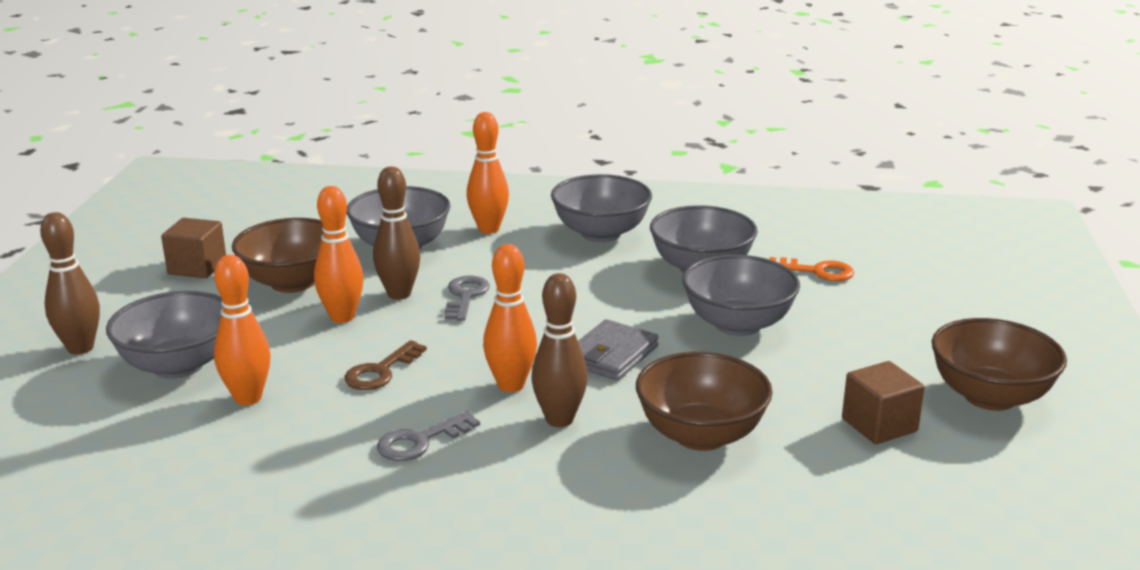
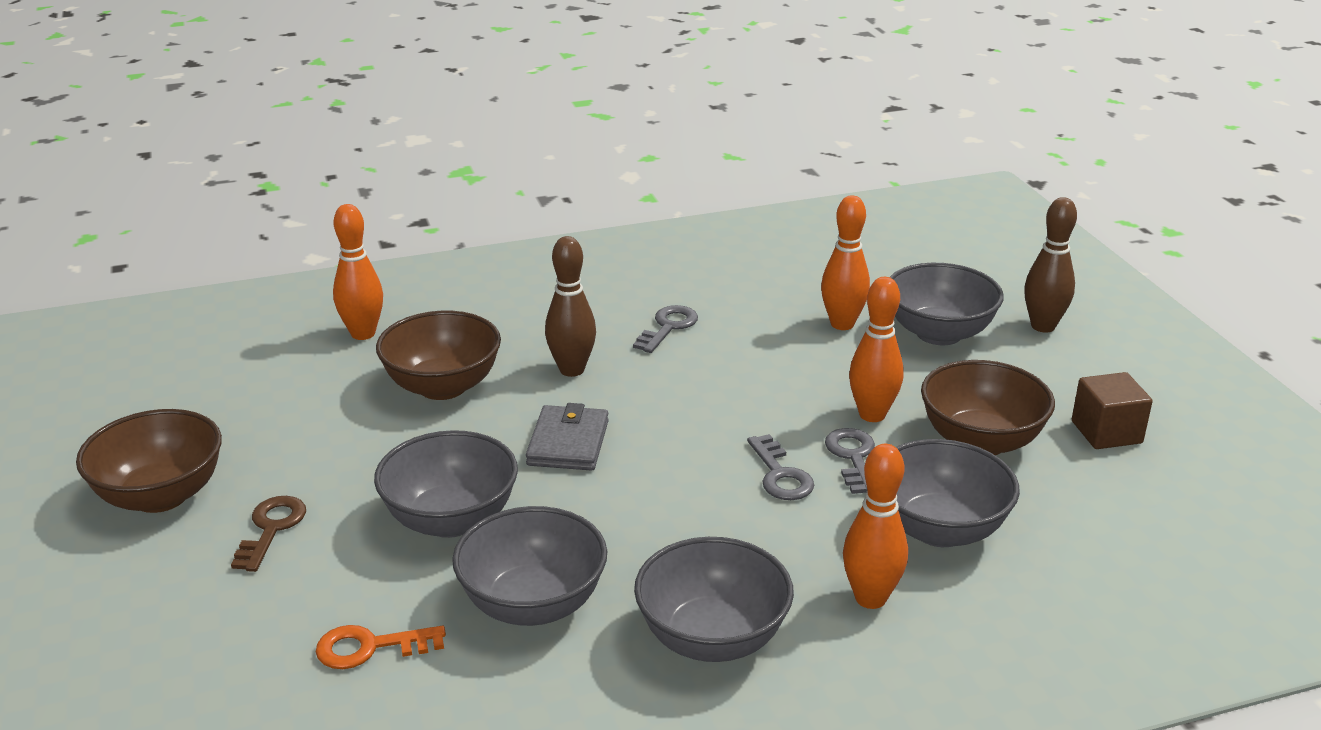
camera: 155 degrees right, 5 degrees up
(381, 371) = (765, 372): brown key -> brown key (271, 529)
(399, 294) = (853, 458): brown bowling pin -> grey key
(511, 385) = (639, 388): orange bowling pin -> orange bowling pin (363, 334)
(879, 425) = (280, 435): brown cube -> none

